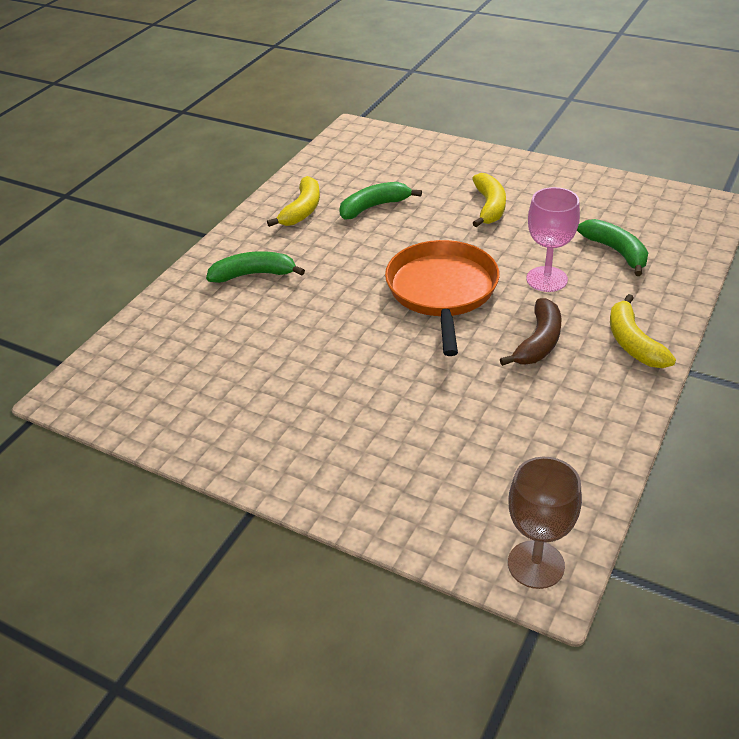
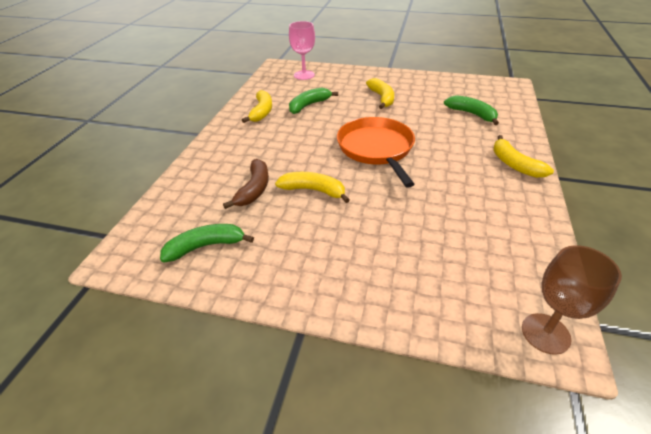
camera: 15 degrees left, 0 degrees up
(254, 274) = (242, 154): green banana -> green banana (206, 246)
(329, 341) = (313, 190): none -> yellow banana
(538, 342) = (455, 172): brown banana -> brown banana (254, 189)
(546, 279) = (439, 134): pink goblet -> pink goblet (304, 75)

